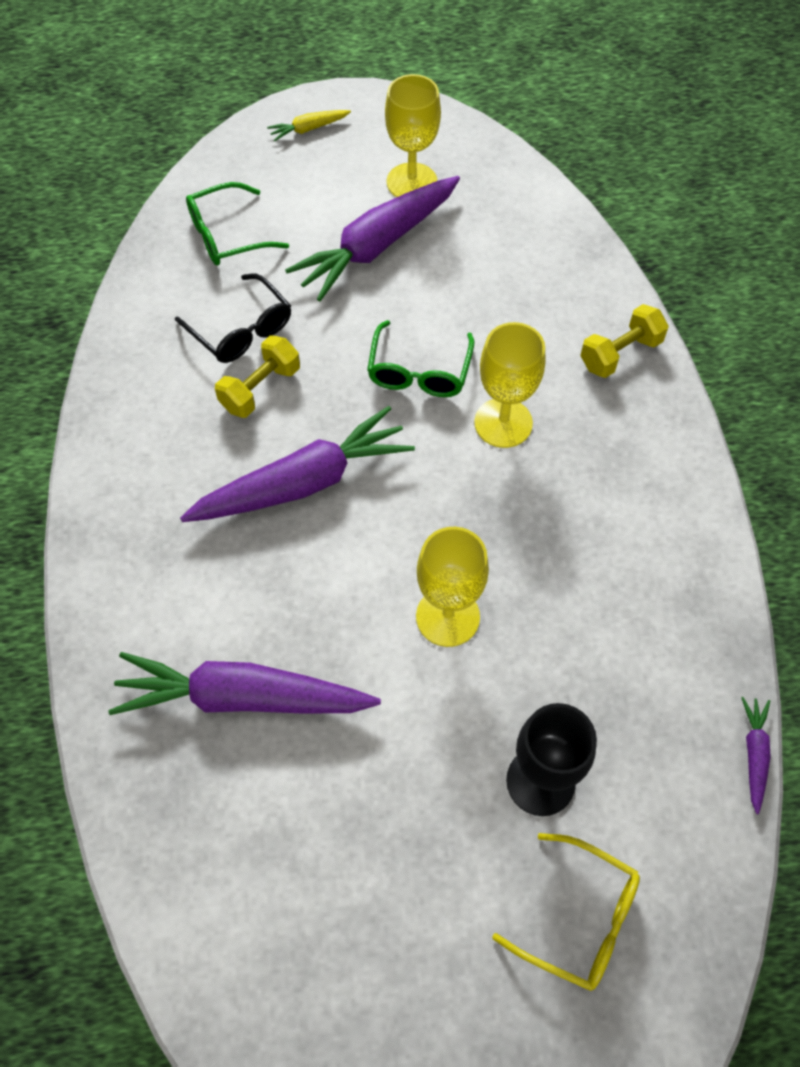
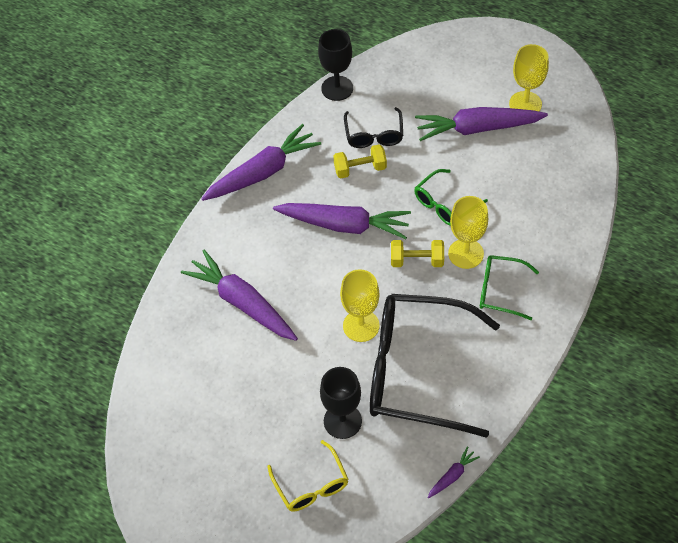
camera: 40 degrees right, 5 degrees down
(117, 475) = (263, 172): none -> purple carrot
(134, 293) = (337, 88): none -> black goblet
(227, 235) = (405, 82): green glasses -> green glasses (500, 291)
(308, 129) = (494, 46): yellow carrot -> none
(580, 632) = (417, 371): none -> black glasses
(620, 354) = (559, 255): yellow dumbbell -> yellow dumbbell (417, 260)

